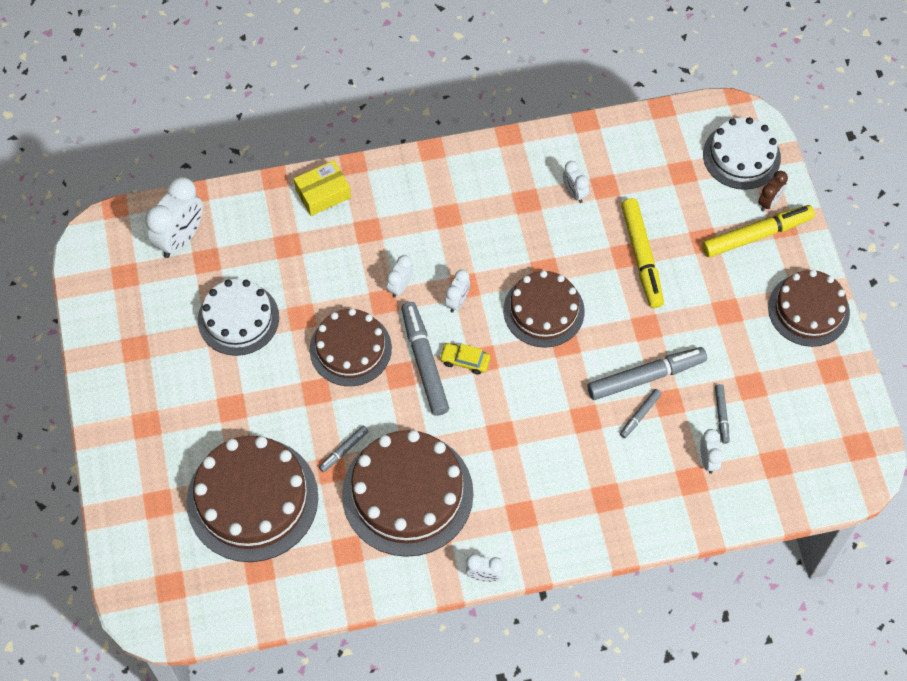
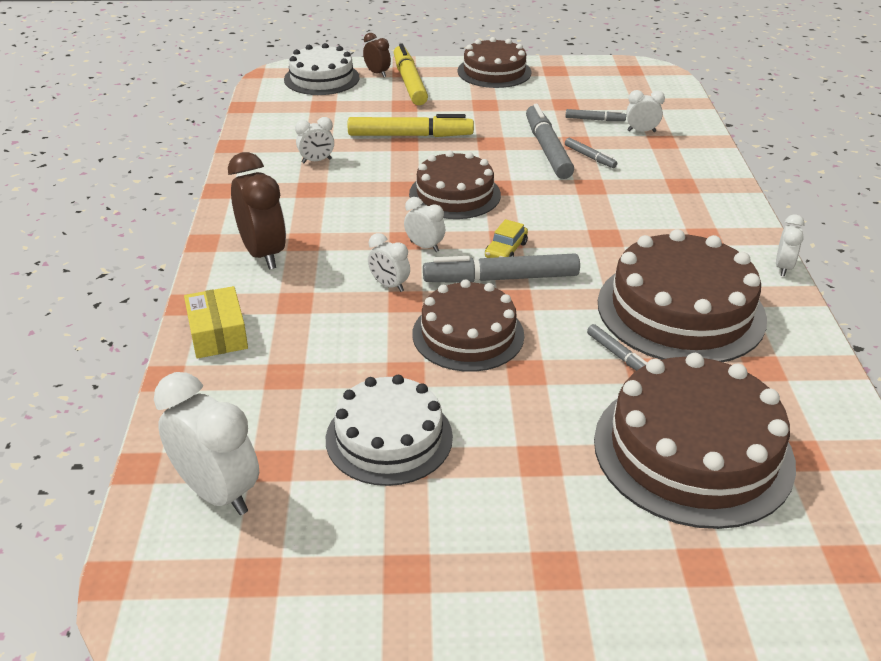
camera: 80 degrees left, 25 degrees down
(423, 193) = (263, 254): none -> brown clock

